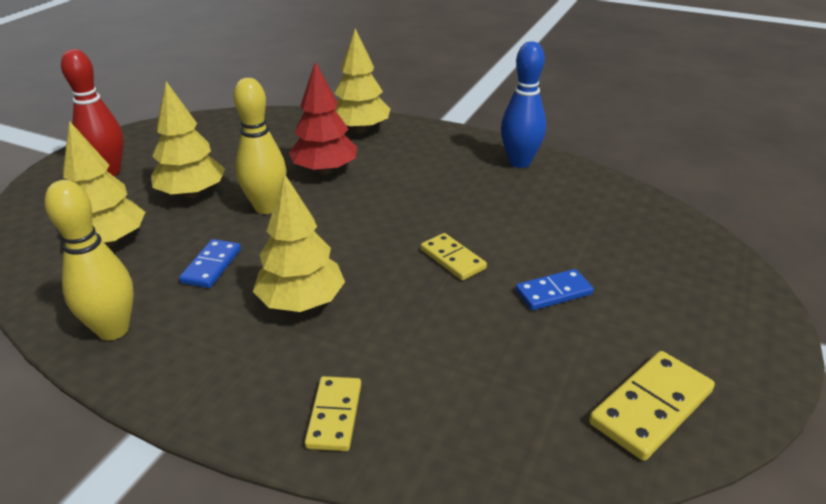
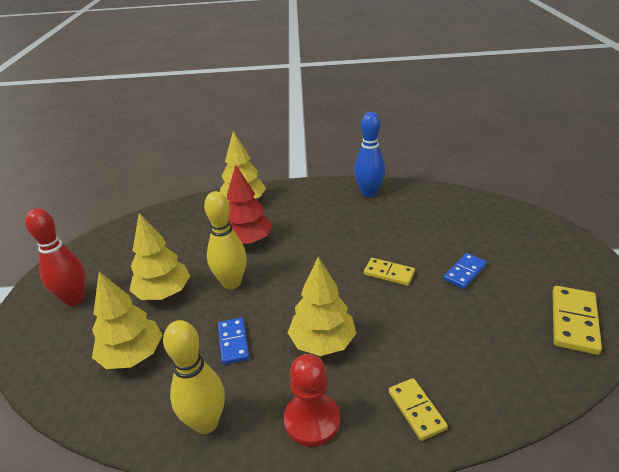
camera: 25 degrees left, 0 degrees up
(213, 374) = (312, 420): none -> red pawn

